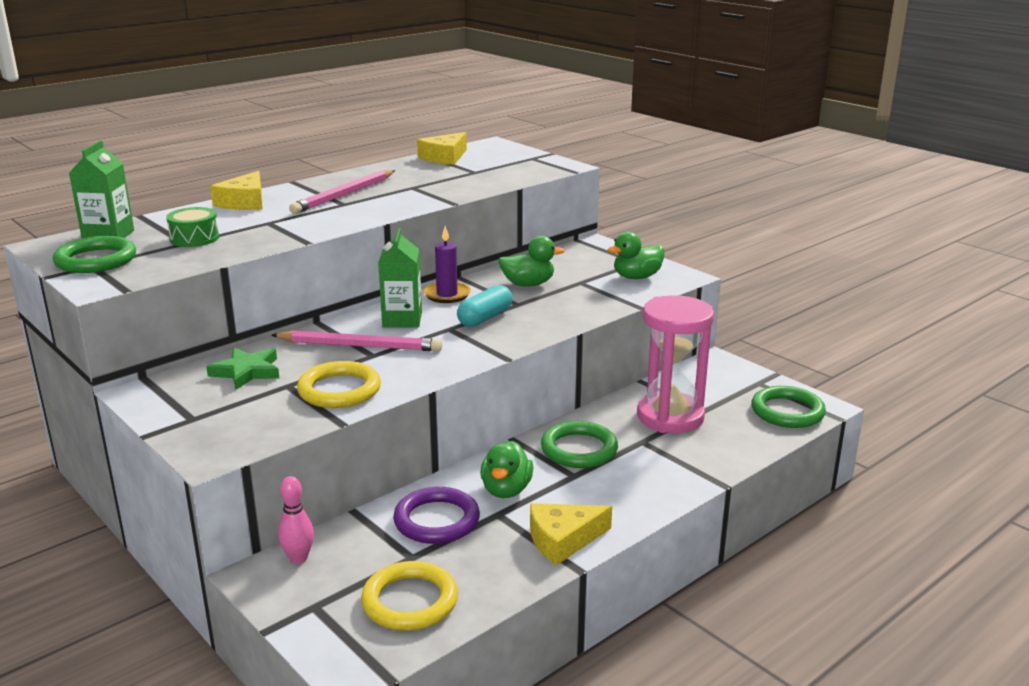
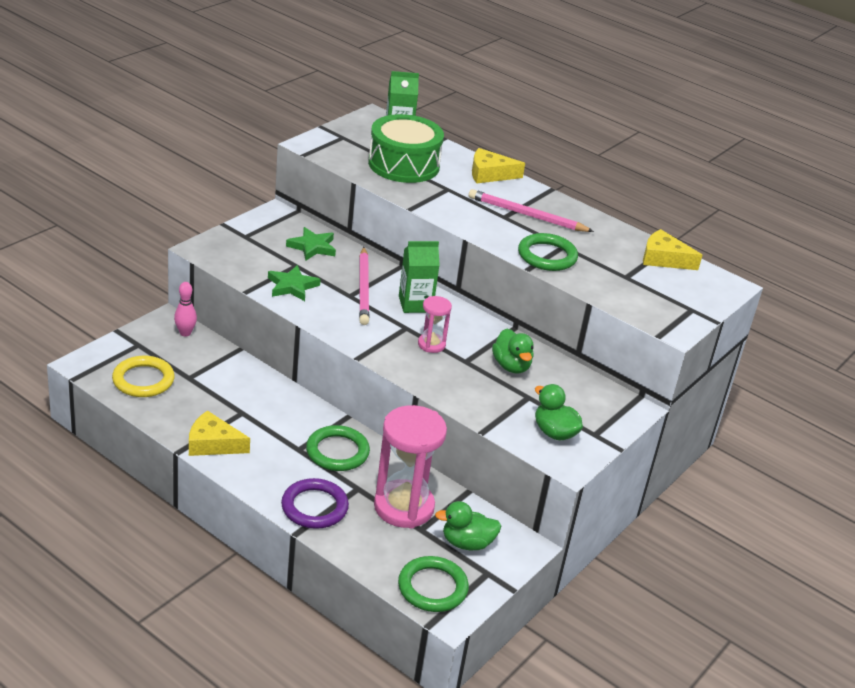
camera: 75 degrees right, 10 degrees up
(96, 260) = (352, 137): green ring -> green ring (547, 256)
(194, 238) = (404, 164): green drum -> green drum, size x2.02
(339, 390) = (292, 286): yellow ring -> green star
(436, 520) = (231, 385): purple ring -> purple ring (314, 507)
(447, 295) = (472, 323): purple candle -> none
(485, 318) = (431, 344): turquoise capsule -> pink hourglass
(506, 490) = (273, 415): green duck -> green duck (467, 543)
(563, 540) = (213, 444): yellow cheese -> yellow cheese turned 45 degrees counterclockwise

